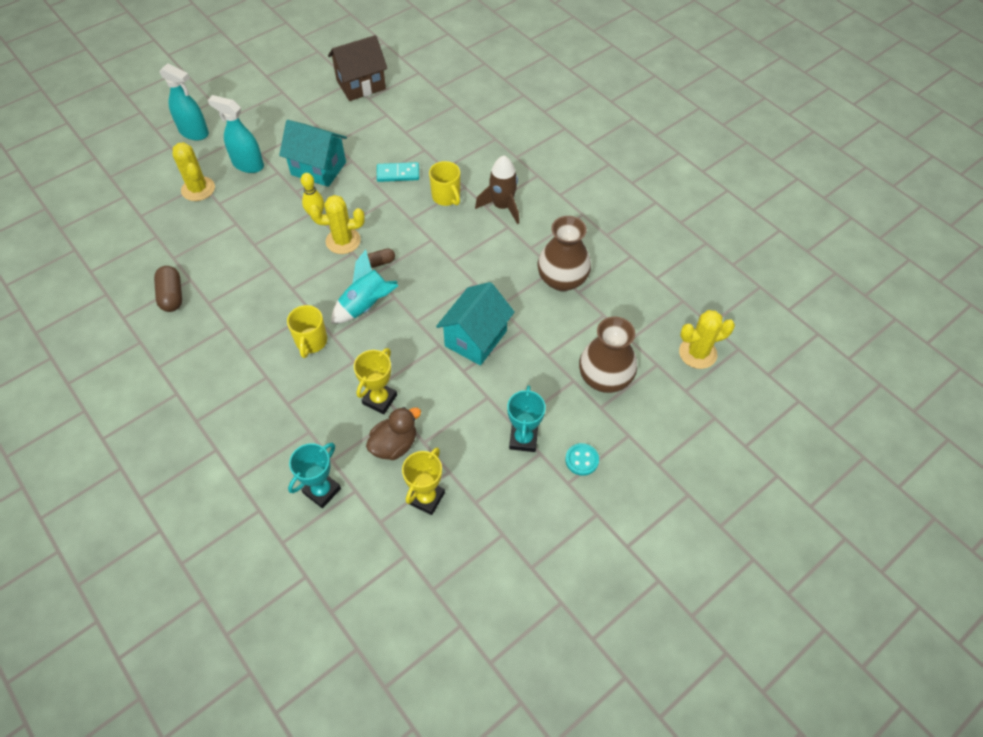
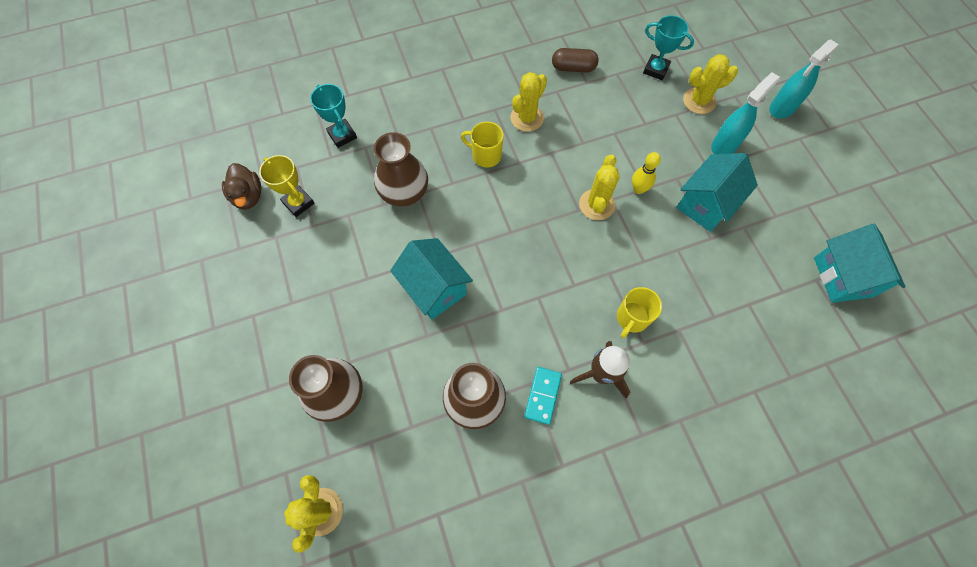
camera: 110 degrees right, 10 degrees up
(252, 319) = (527, 118): none -> yellow cactus
(361, 85) = (842, 277): brown house -> turquoise house
(366, 305) = (509, 206): turquoise rocket -> none
(379, 399) = (404, 192): yellow trophy -> brown vase
(380, 262) = (558, 230): brown capsule -> none
(394, 445) = (356, 193): brown duck -> brown duck (248, 196)
(398, 174) = (680, 278): turquoise domino -> turquoise domino (542, 395)
(446, 197) = (632, 318): yellow mug -> yellow mug turned 45 degrees counterclockwise
(523, 439) = (311, 294): turquoise trophy -> turquoise trophy (656, 69)
(582, 460) = (266, 336): turquoise button -> none

